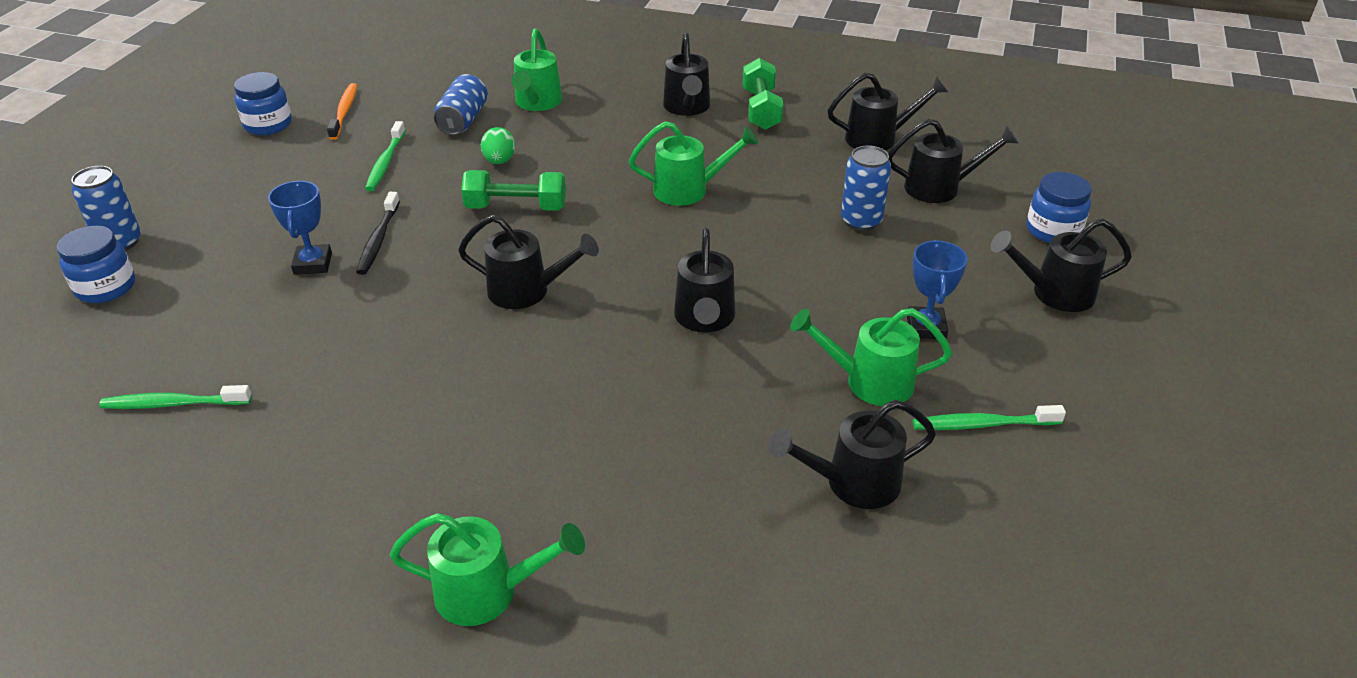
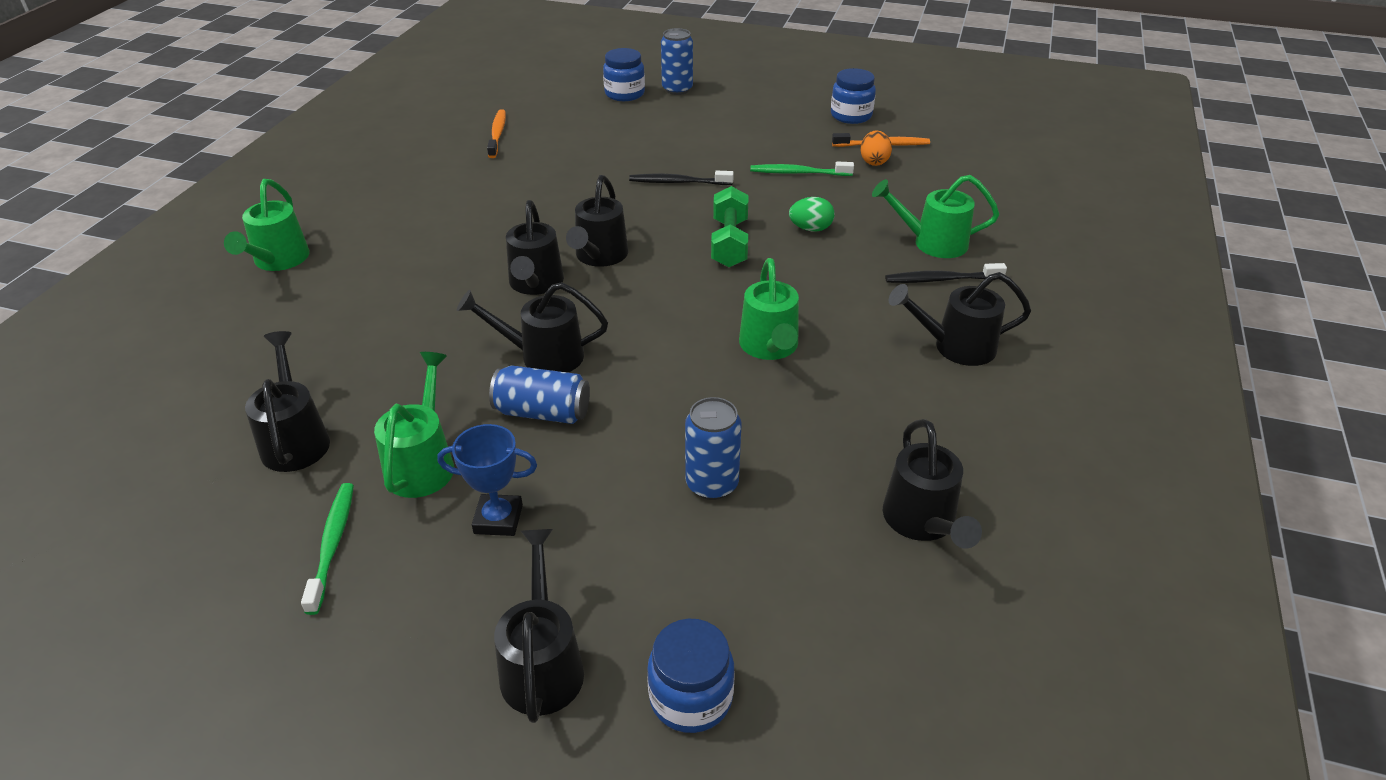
camera: 90 degrees right, 0 degrees up
(173, 404) = (497, 134): green toothbrush -> orange toothbrush
(313, 263) = (647, 159): blue trophy -> none
(378, 119) = (874, 161): none -> orange egg
(463, 120) = (883, 204): blue can -> blue can (542, 412)
(594, 104) = (941, 279): none -> black toothbrush
(761, 109) = (971, 409): green dumbbell -> none
(940, 188) = (797, 576): black watering can -> black watering can (535, 284)

